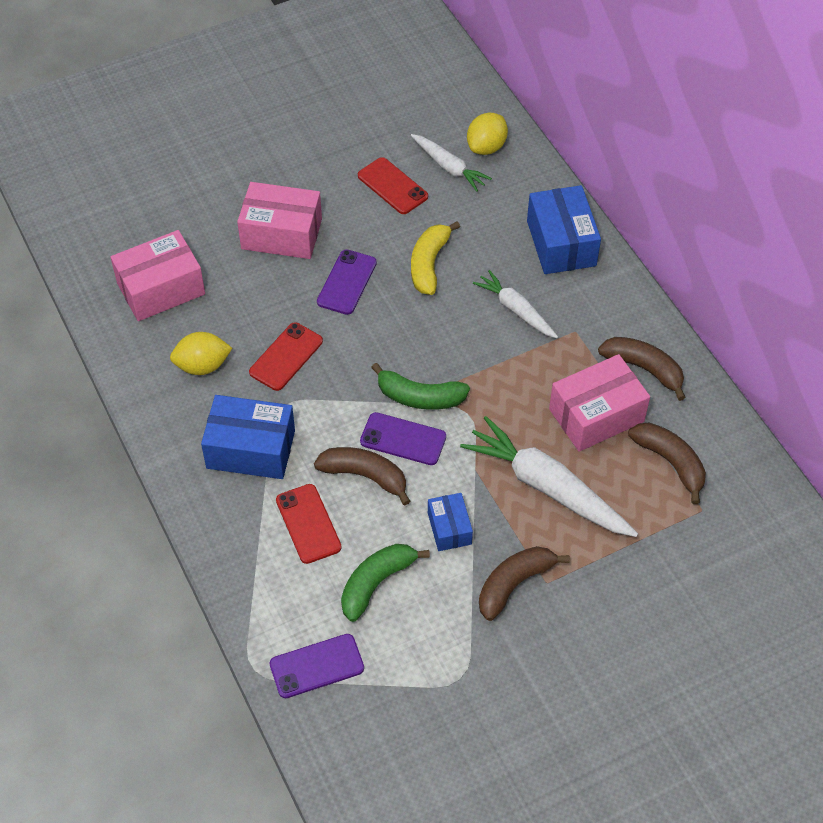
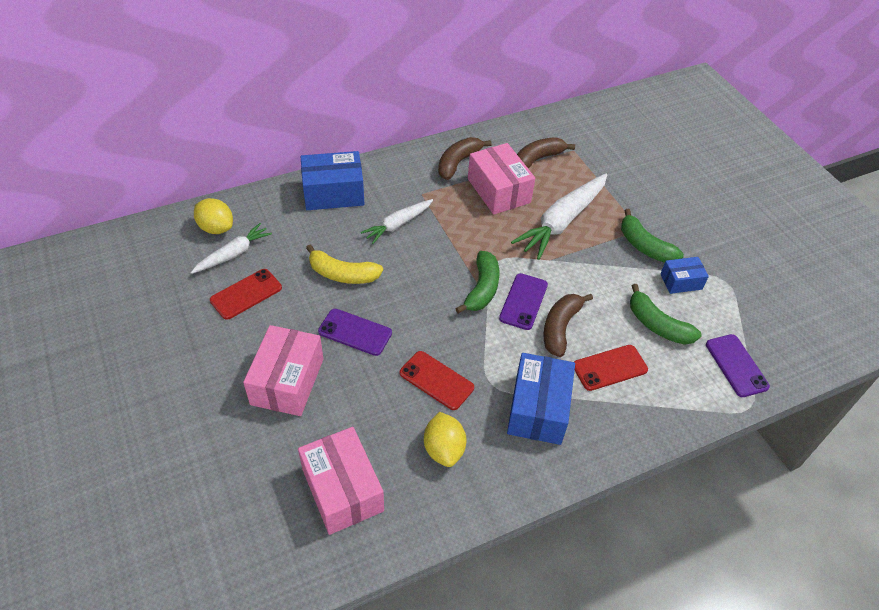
camera: 90 degrees left, 5 degrees down
(449, 528) = (603, 278): blue box -> blue box (681, 281)
(514, 584) = (644, 246): brown banana -> green banana

